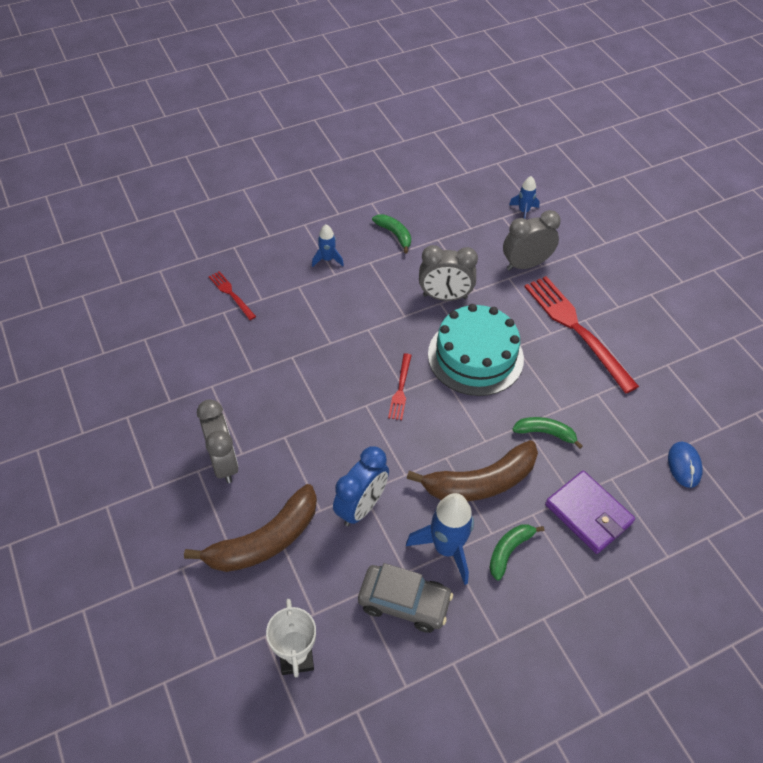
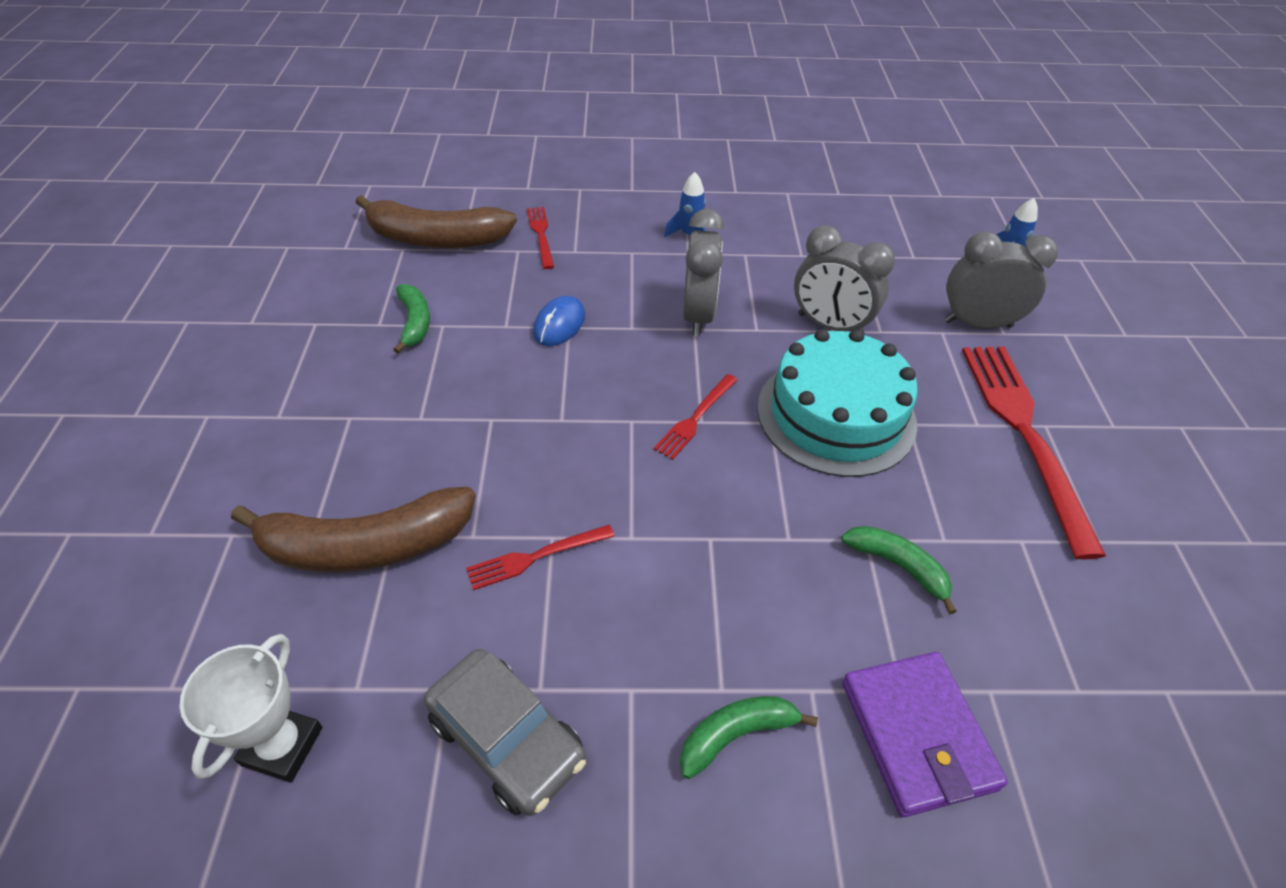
camera: 25 degrees right, 5 degrees down
(224, 462) = (389, 420): grey clock -> grey clock (698, 316)
(361, 507) = (535, 557): blue clock -> red fork
(395, 234) = (798, 234): green banana -> green banana (415, 322)
(447, 548) = (630, 680): blue rocket -> none
(480, 482) = (746, 599): brown banana -> brown banana (436, 239)
(684, 465) = (1150, 727): blue mouse -> blue mouse (559, 324)

